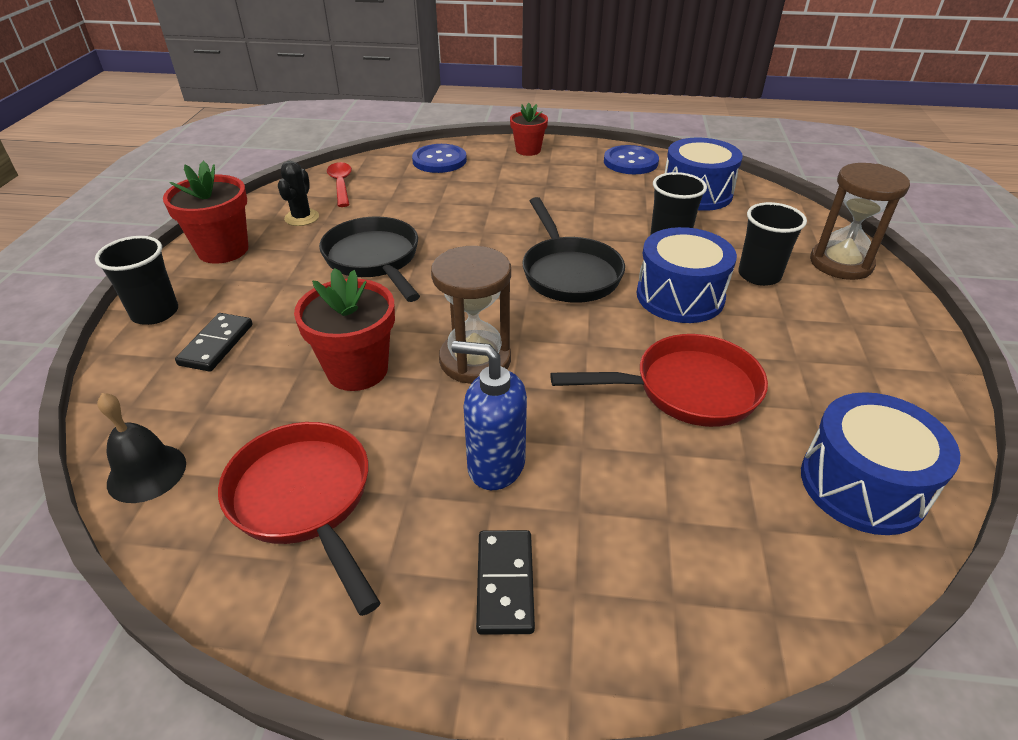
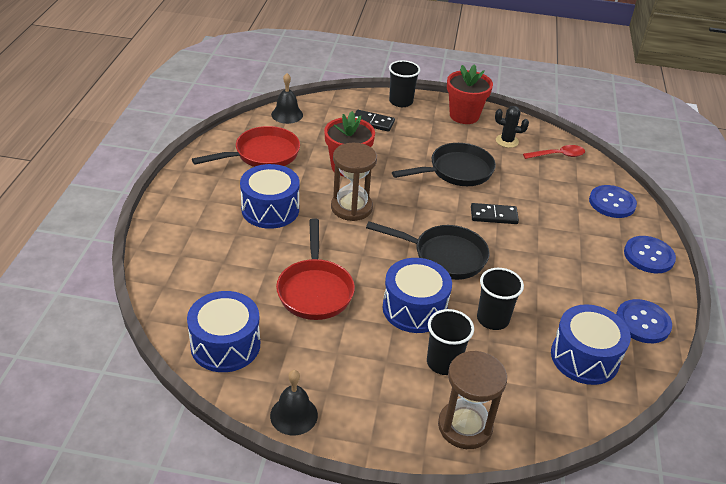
camera: 90 degrees right, 0 degrees up
(495, 465) = (270, 209): blue soap dispenser -> blue drum
(505, 583) = (204, 207): black domino -> black domino (494, 216)
(528, 150) = (648, 256): red flower pot -> blue button
(569, 273) = (444, 256): black pan -> black pan turned 150 degrees counterclockwise
(932, 393) = (294, 415): none -> black bell

